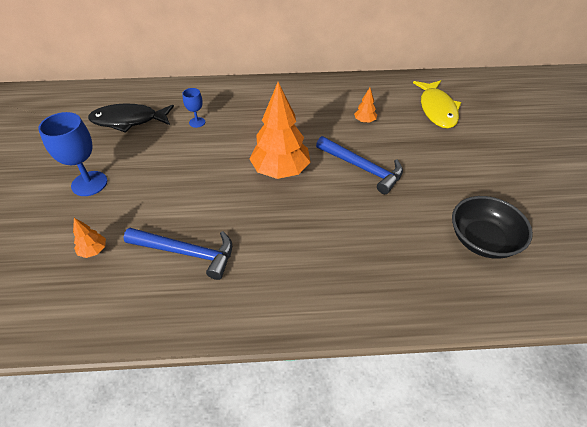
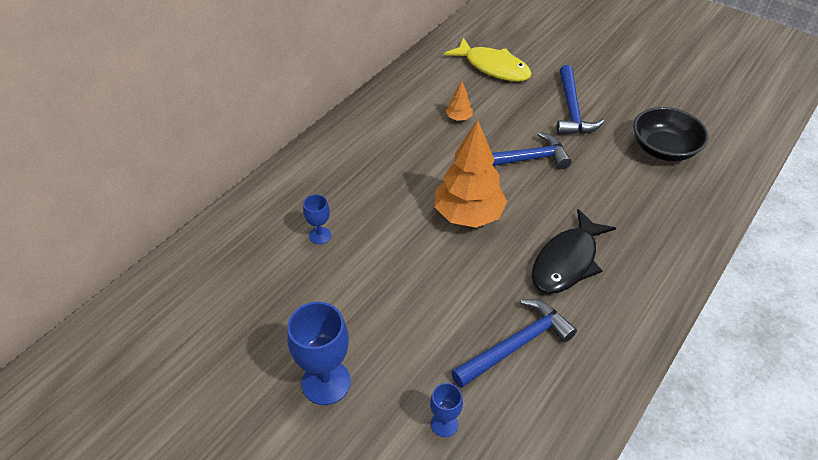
camera: 50 degrees left, 0 degrees up
(93, 251) = (444, 424): orange tree -> blue goblet
(128, 120) = (244, 293): black fish -> black fish (567, 261)
(451, 167) = (572, 110): none -> blue hammer

